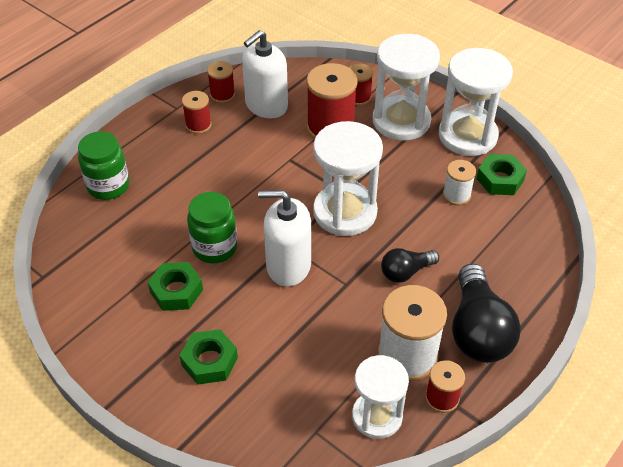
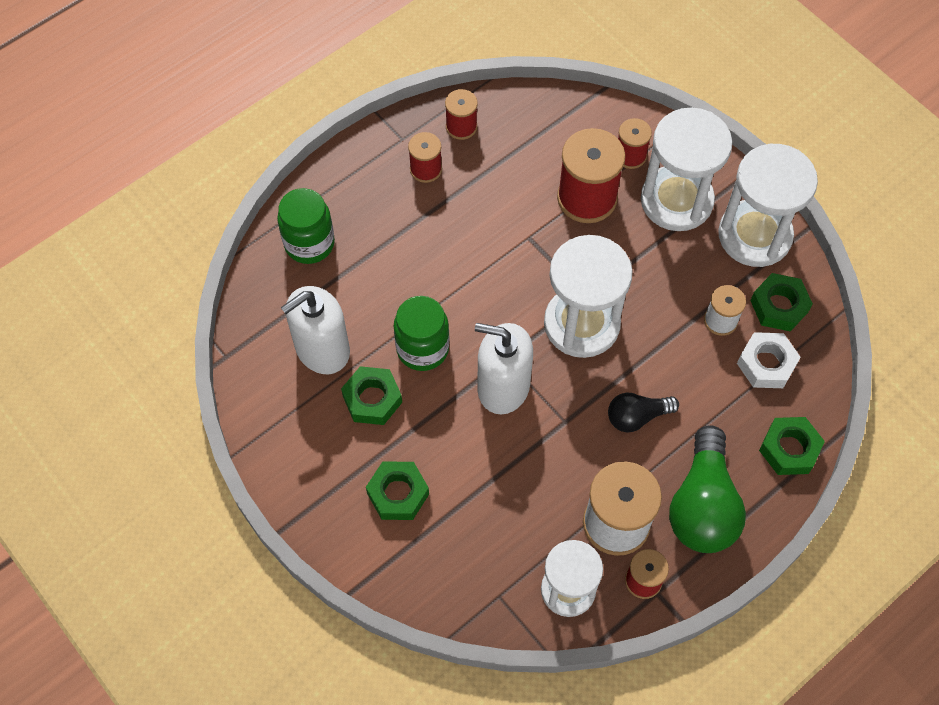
camera: 10 degrees right, 15 degrees up
(266, 105) = (513, 151): white soap dispenser -> white soap dispenser (322, 349)
(478, 330) = (702, 505): black light bulb -> green light bulb
(501, 220) = (766, 364): none -> white nut
(538, 278) = (789, 449): none -> green nut

